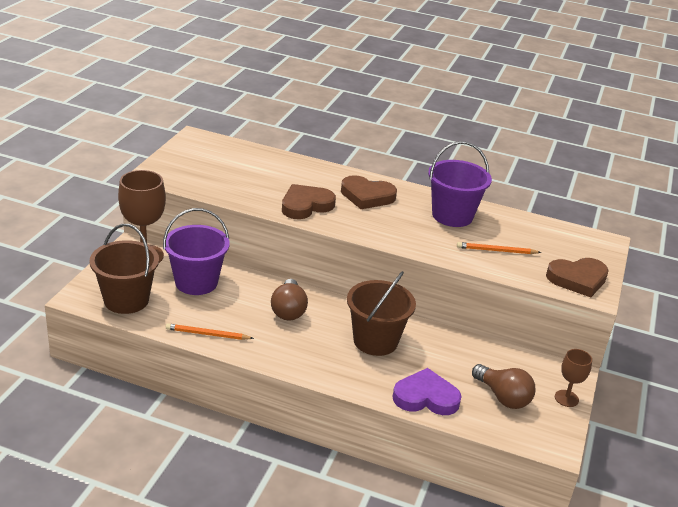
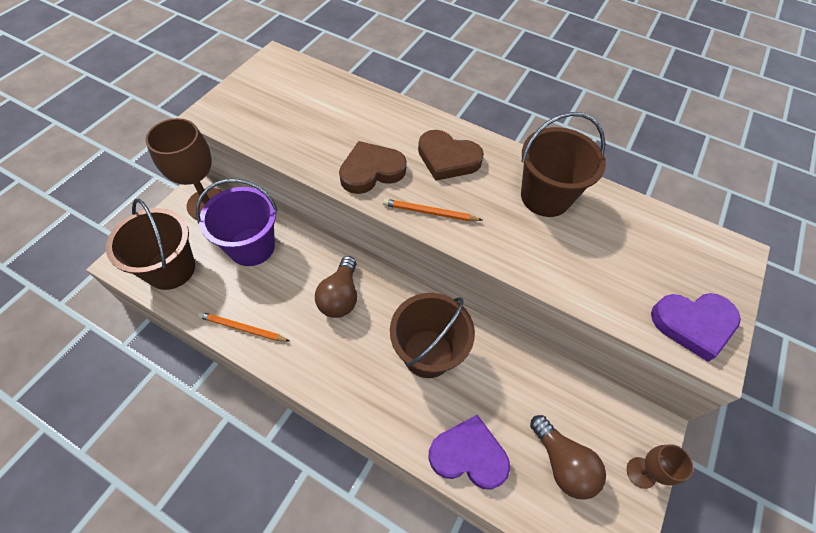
camera: 10 degrees right, 25 degrees up
(452, 216) = (545, 197): purple bucket -> brown bucket
(496, 251) = (591, 263): orange pencil -> orange pencil (429, 212)
(577, 279) = (693, 324): brown heart -> purple heart

